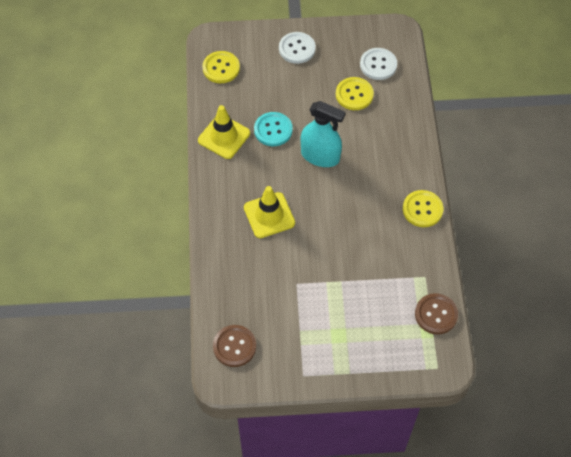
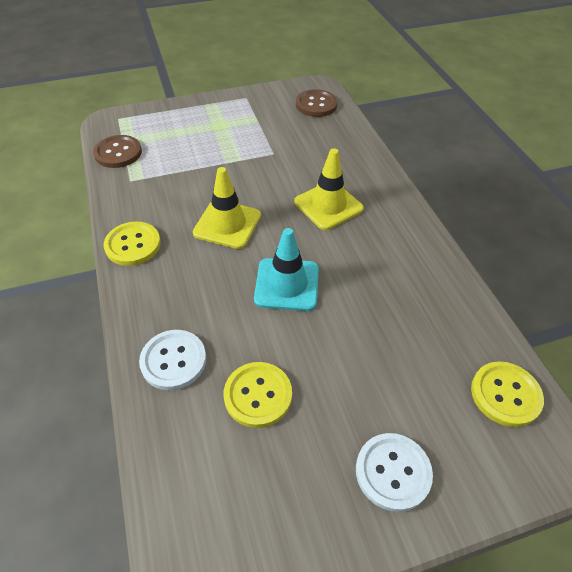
camera: 165 degrees right, 10 degrees down
(224, 137) = (433, 283): yellow traffic cone -> yellow traffic cone (227, 224)
(273, 130) = (368, 307): turquoise button -> none
(320, 156) = (287, 284): turquoise spray bottle -> turquoise traffic cone
(378, 65) = (224, 472): white button -> white button (173, 361)

